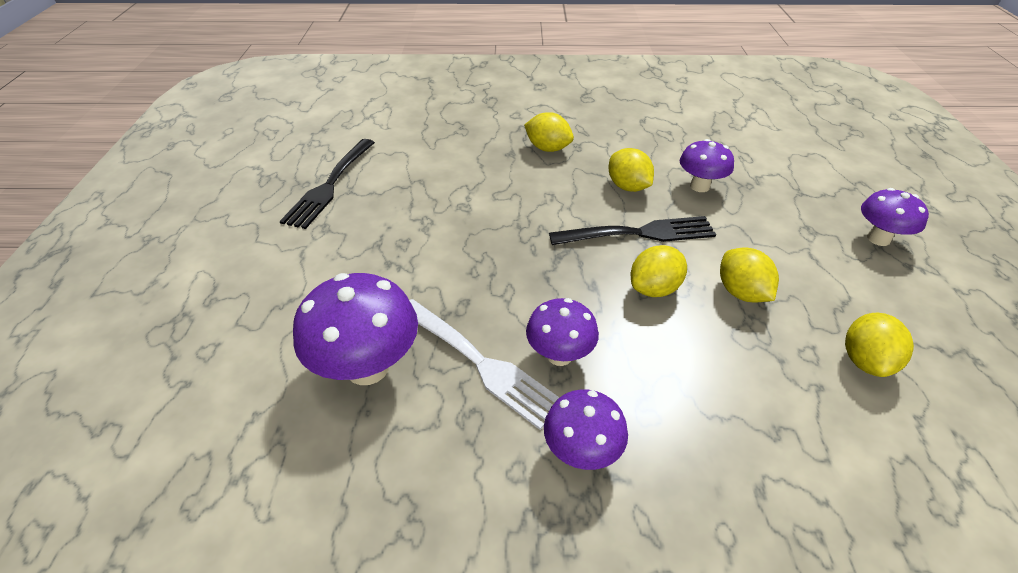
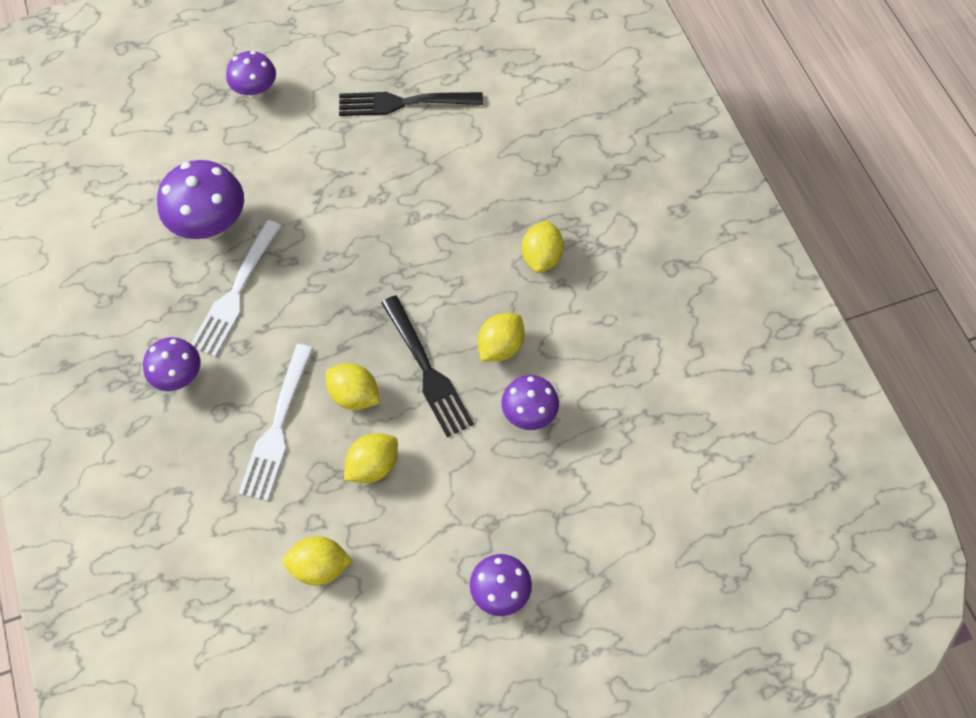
camera: 70 degrees right, 20 degrees up
(559, 355) = (258, 342): purple mushroom -> purple mushroom (256, 92)
(679, 361) = (277, 426): none -> white fork

